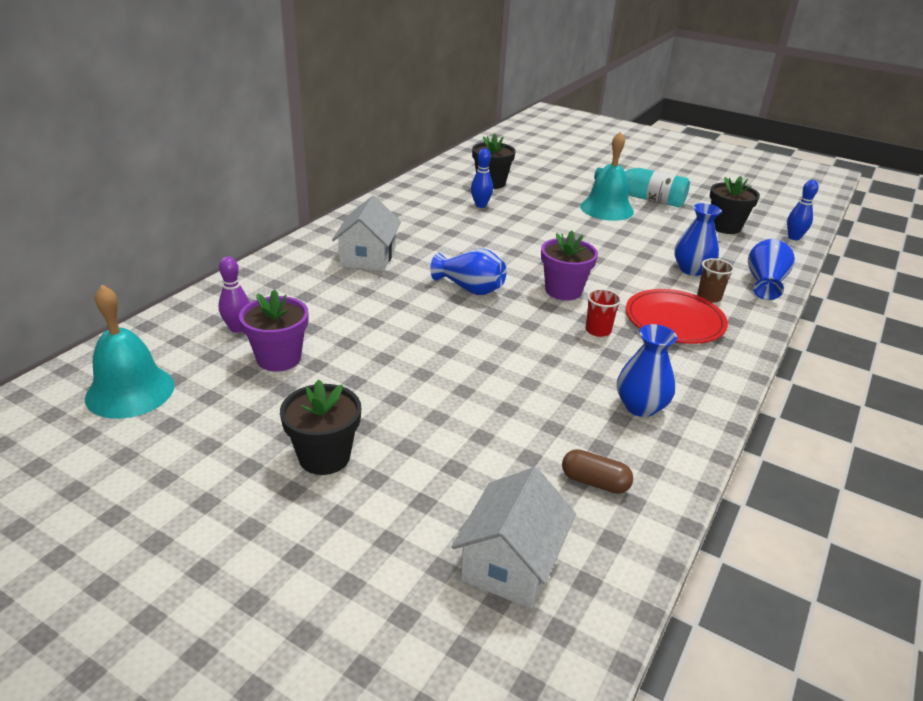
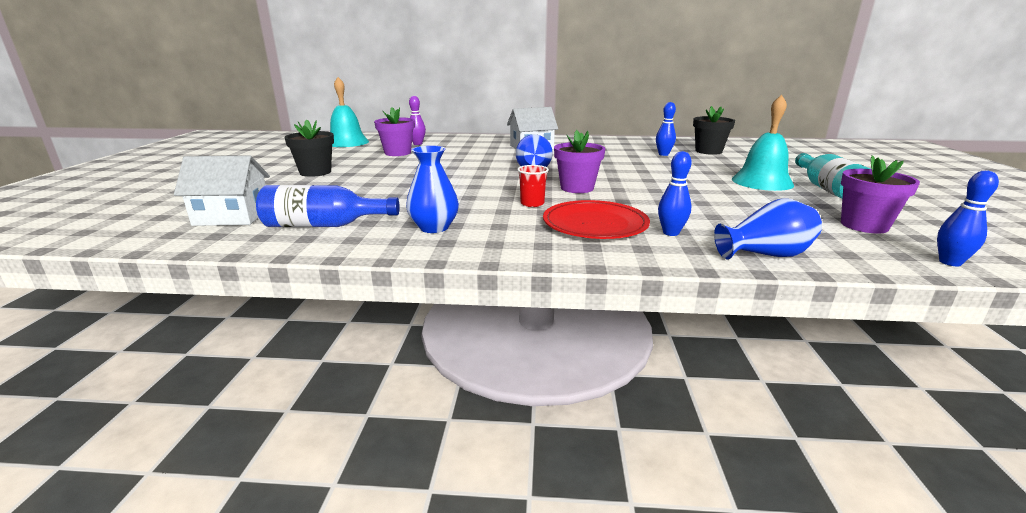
camera: 65 degrees right, 10 degrees down
(594, 482) = (323, 225): brown capsule -> blue bottle
(691, 269) = (715, 221): blue vase -> none
(709, 297) = (671, 233): brown cup -> blue bowling pin
(725, 227) = (864, 225): black flower pot -> purple flower pot

